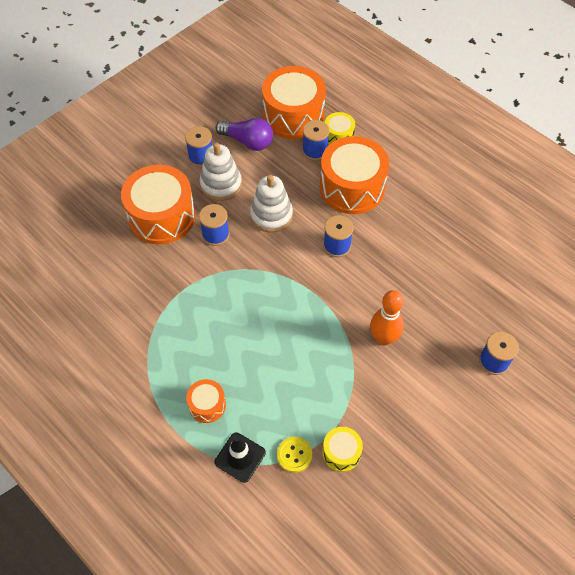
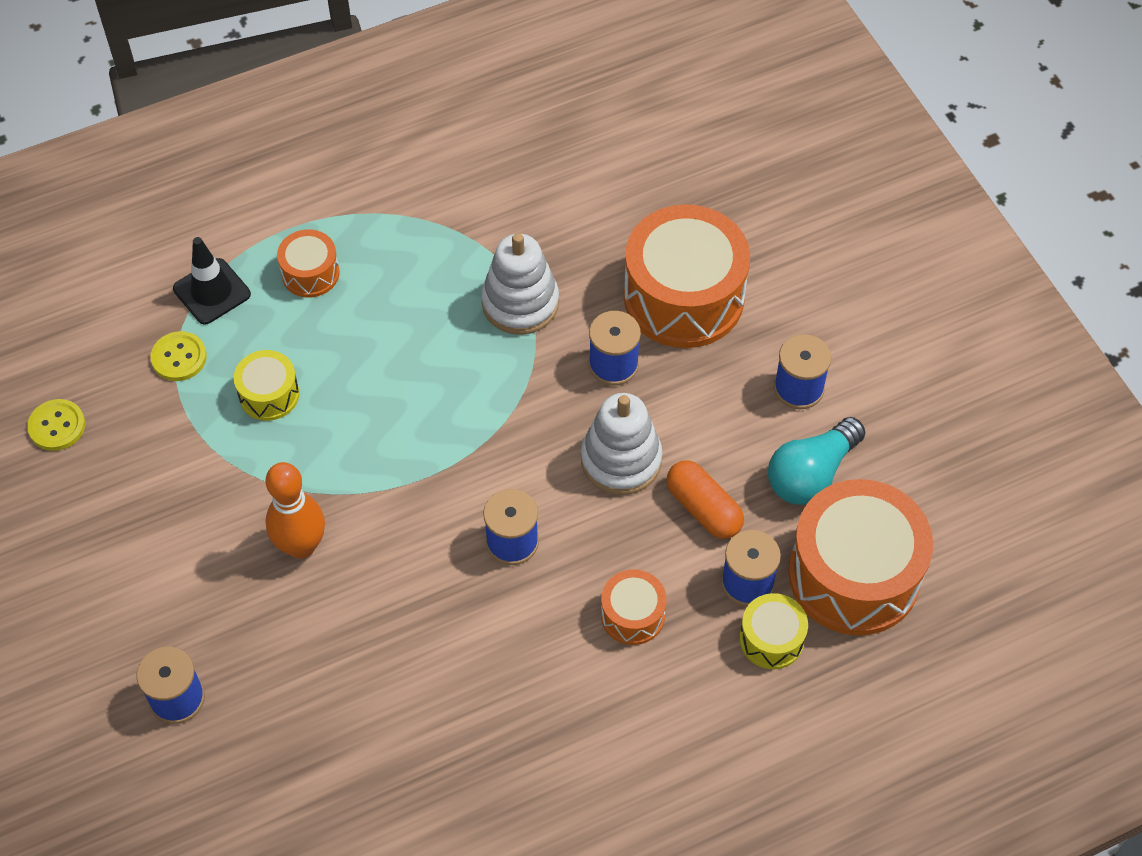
camera: 110 degrees right, 0 degrees up
(221, 184) = (721, 402): white stacking toy -> white stacking toy (520, 303)
(248, 141) = (811, 474): purple light bulb -> turquoise light bulb
(284, 176) = (703, 508): none -> orange capsule
(341, 453) = (149, 417): yellow drum -> yellow drum (269, 394)
(352, 187) = (632, 615): orange drum -> orange drum, size x0.48
(370, 505) = (57, 426): none -> yellow button

